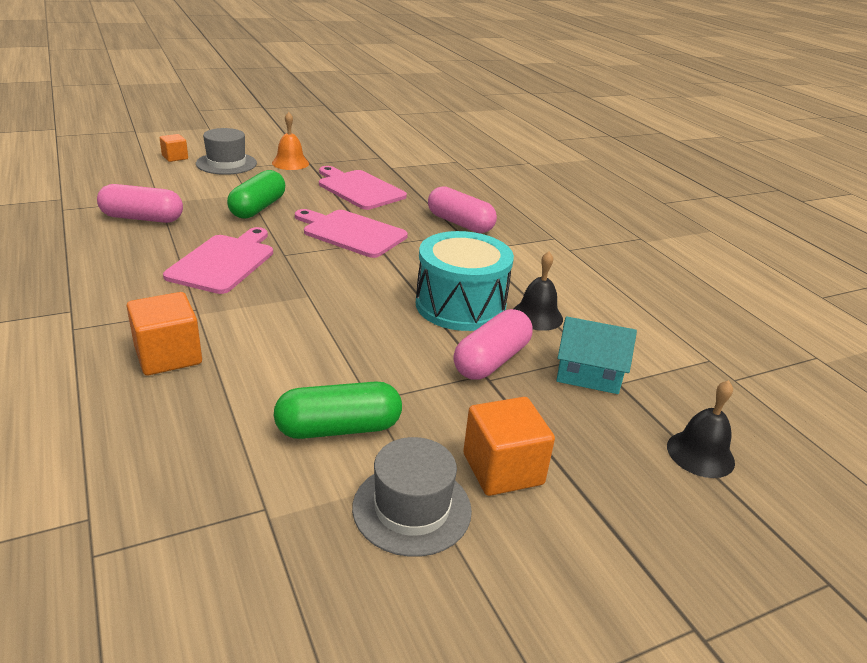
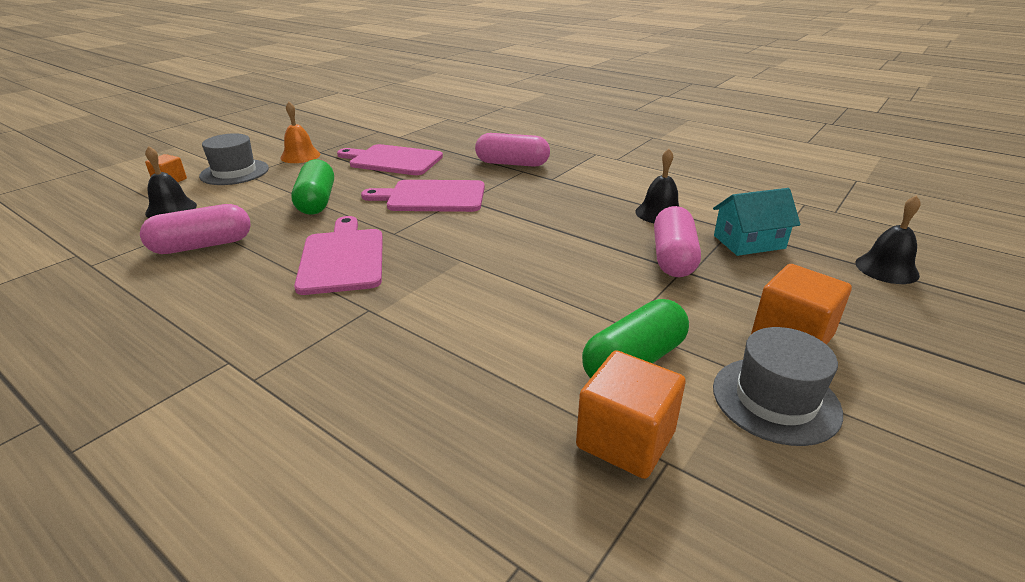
camera: 25 degrees left, 0 degrees up
(152, 182) = (171, 209): none -> black bell
(168, 356) = (395, 364): orange cube -> orange cube (625, 440)
(460, 305) = (595, 225): turquoise drum -> none

